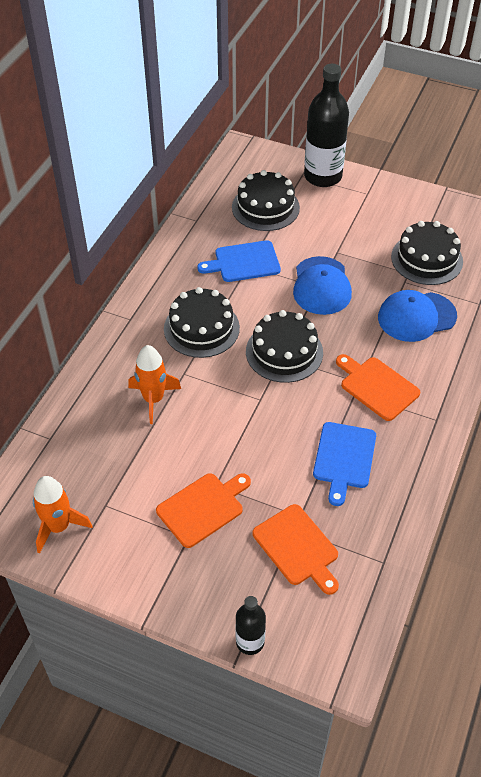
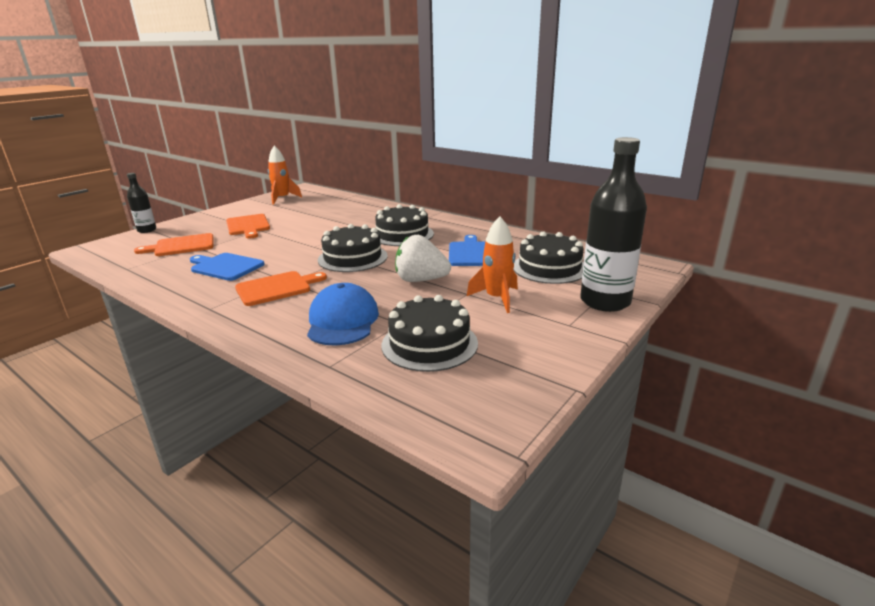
camera: 105 degrees right, 25 degrees down
(153, 399) = (348, 219): orange rocket -> orange rocket (497, 298)
(321, 286) = (421, 280): blue cap -> white strawberry

